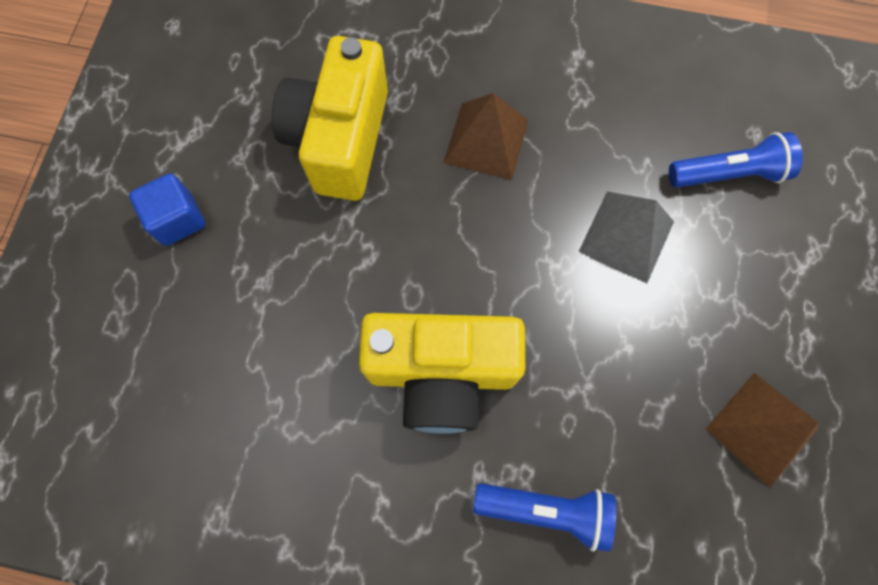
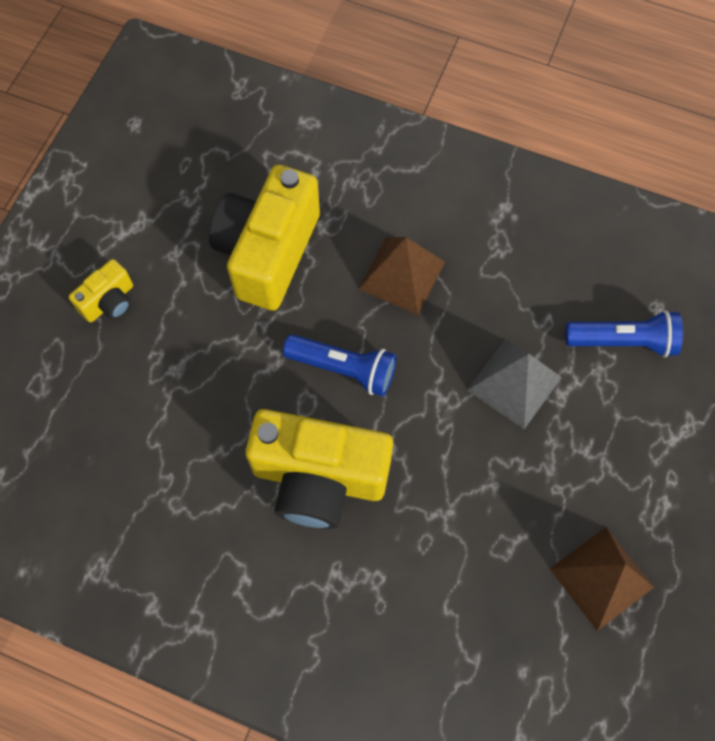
camera: 10 degrees right, 5 degrees down
(178, 219) = (109, 301): blue cube -> yellow camera
(546, 509) = (389, 613): blue flashlight -> blue flashlight (344, 369)

